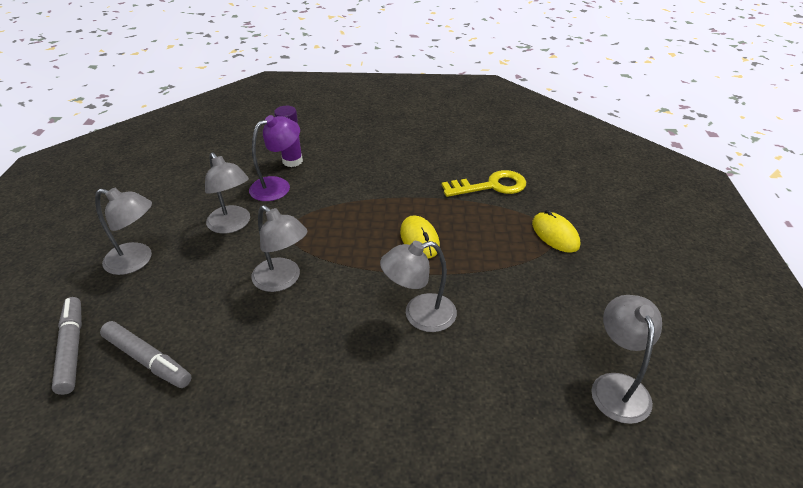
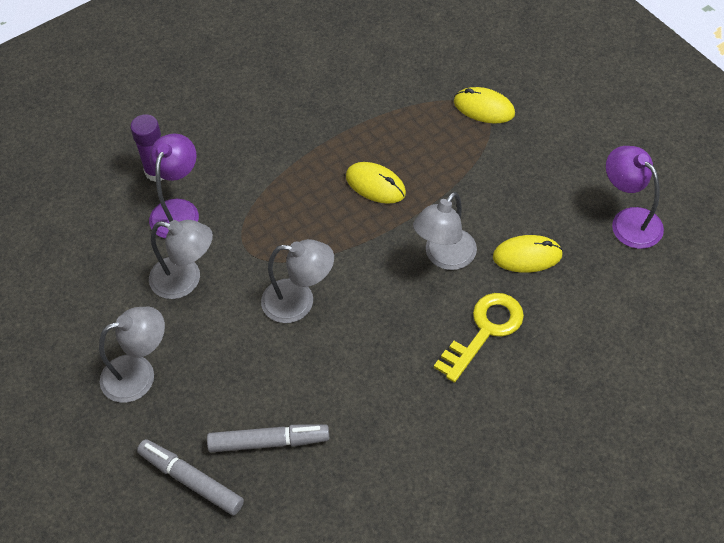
camera: 35 degrees left, 15 degrees up
(490, 356) = (527, 256): none -> yellow mouse
(491, 186) = (384, 85): yellow key -> yellow key (485, 331)
(617, 386) = (629, 220): grey lamp -> purple lamp

